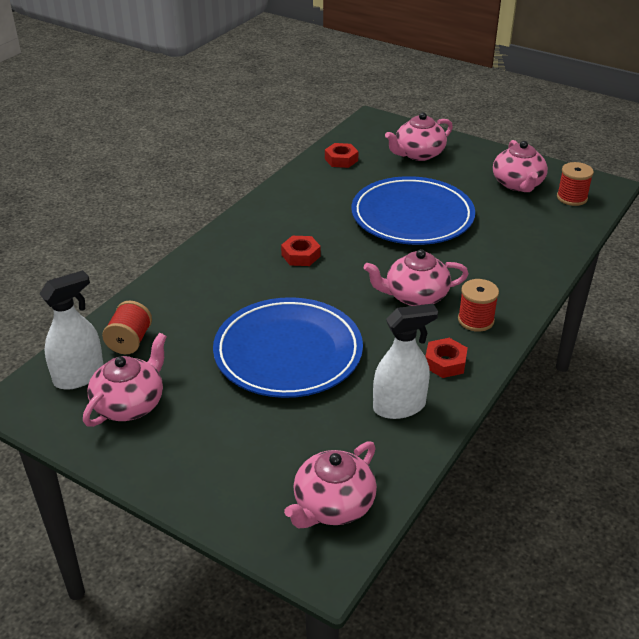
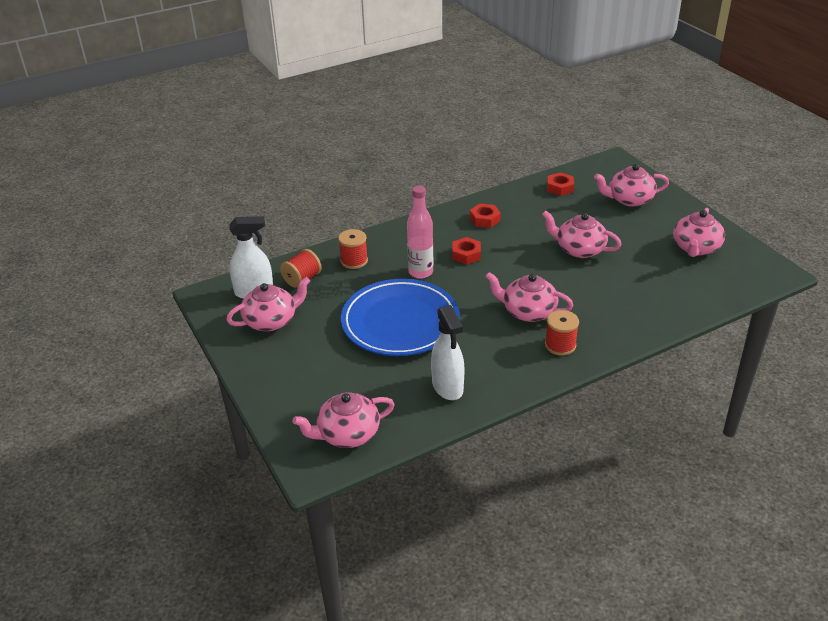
camera: 30 degrees right, 0 degrees up
(266, 290) = (420, 272): none -> pink bottle
(399, 406) = (447, 387): white spray bottle -> white spray bottle turned 60 degrees clockwise
(412, 216) = (579, 249): blue plate -> pink teapot
(445, 363) = (508, 368): red nut -> red nut (484, 219)
(572, 198) = (735, 273): red spool -> red spool (354, 261)

